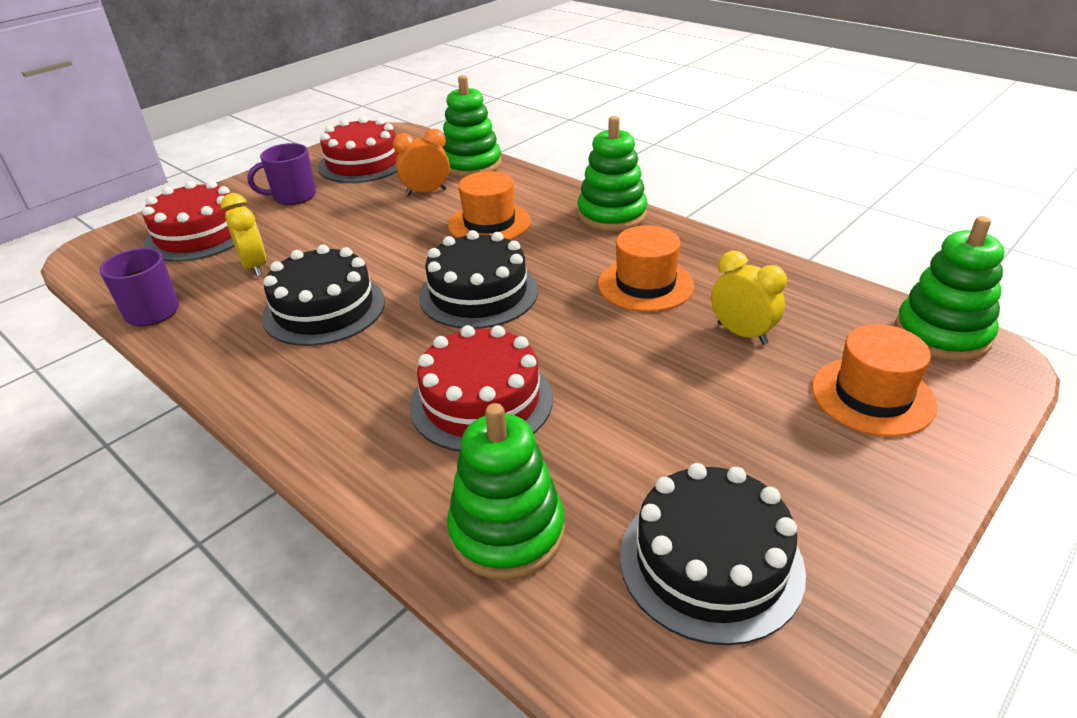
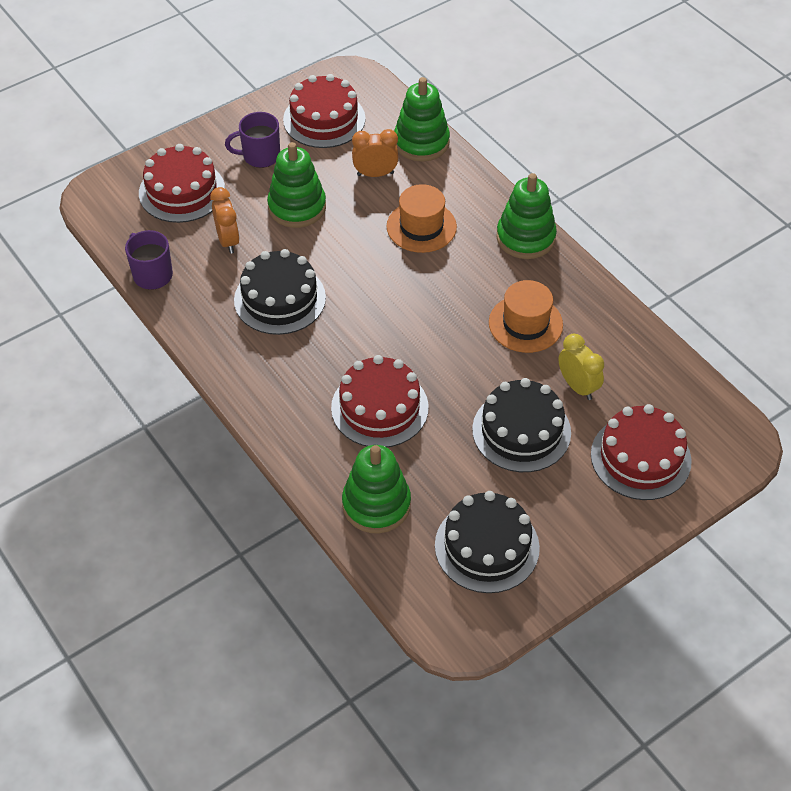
camera: 10 degrees right, 15 degrees up
(255, 267) = (228, 241): yellow clock -> orange clock
(478, 293) = (397, 306): black cake -> black cake (521, 431)
(872, 396) = (640, 457): orange hat -> red cake
(942, 334) = (719, 417): green stacking toy -> green stacking toy (297, 207)

